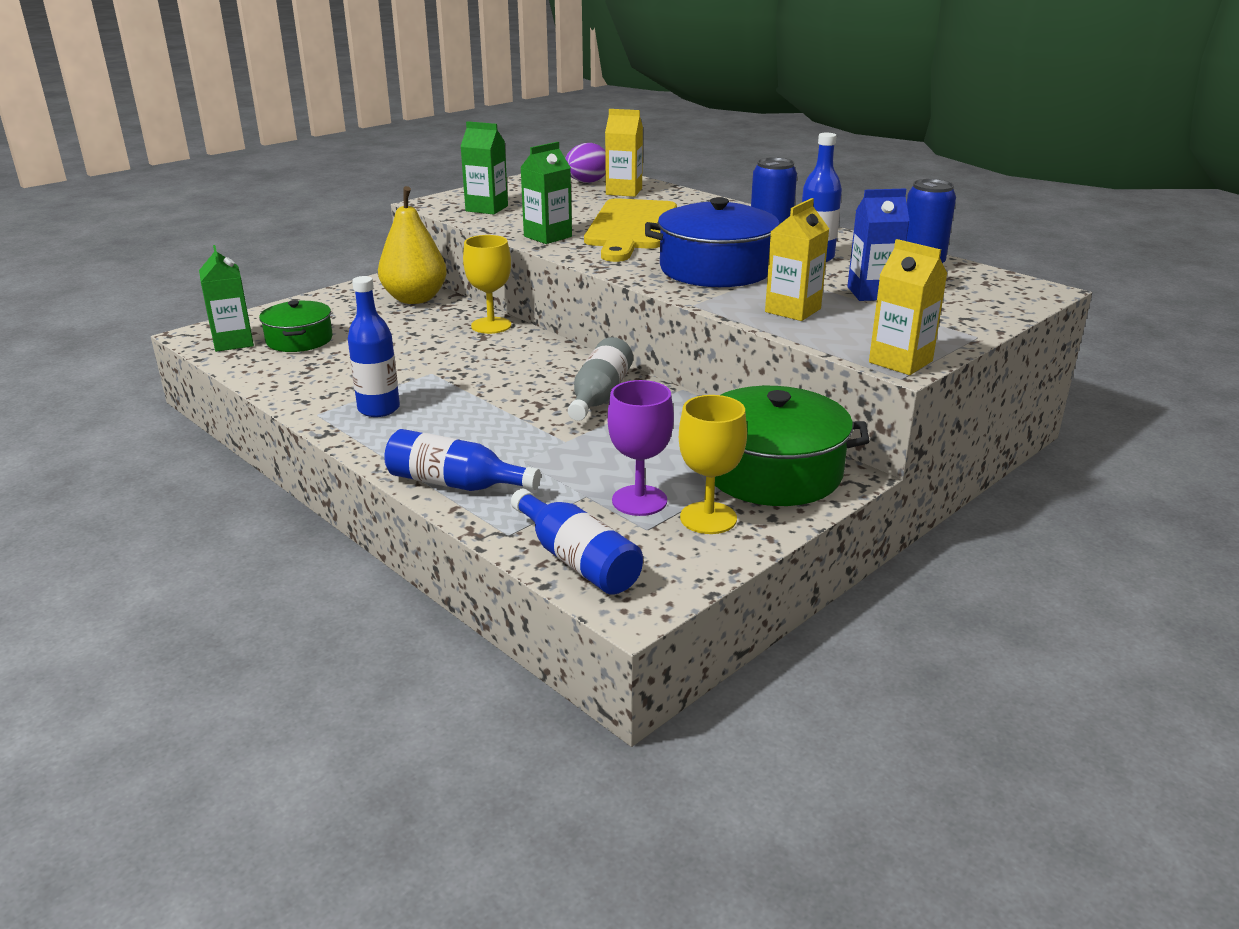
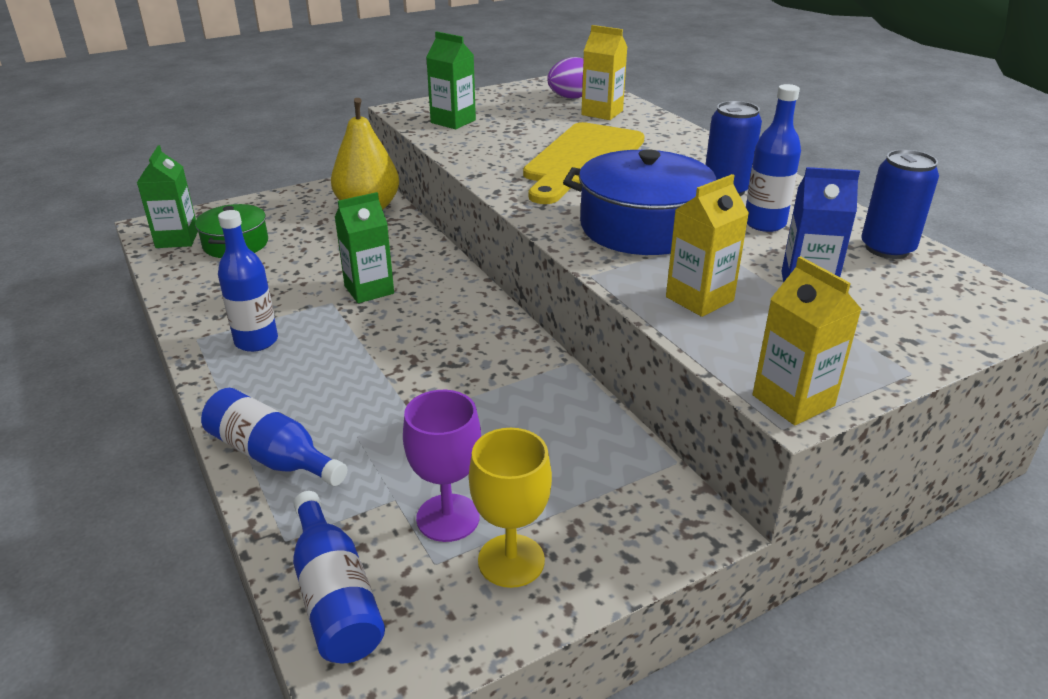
camera: 15 degrees right, 5 degrees up
(491, 325) = (421, 250): yellow goblet -> none
(547, 236) = (491, 163): green carton -> green carton (369, 290)
(599, 396) = (481, 358): grey bottle -> none
(772, 472) = (617, 502): green pot -> none

